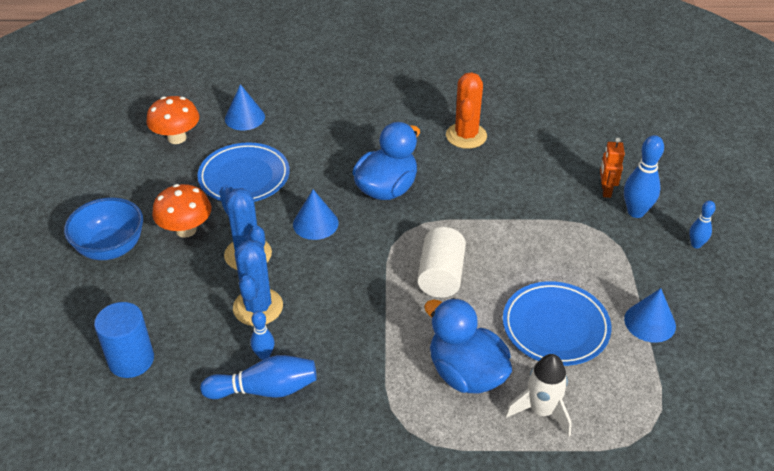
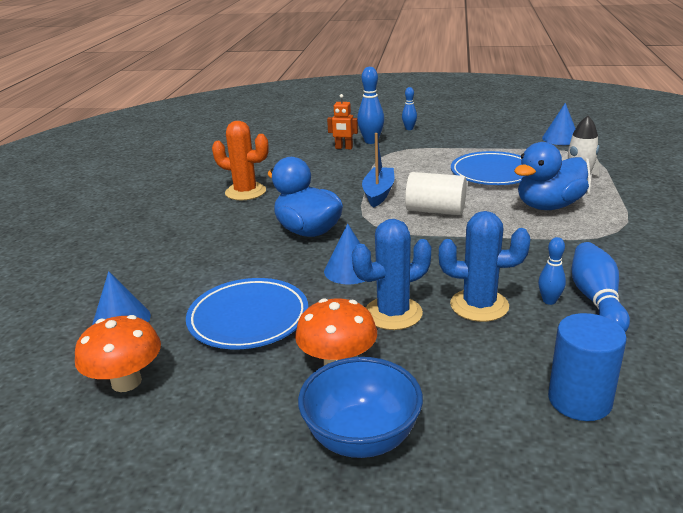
camera: 80 degrees left, 15 degrees down
(478, 230) = (378, 193): none -> blue boat
(650, 322) = (485, 146): blue cone -> blue cone (560, 138)

